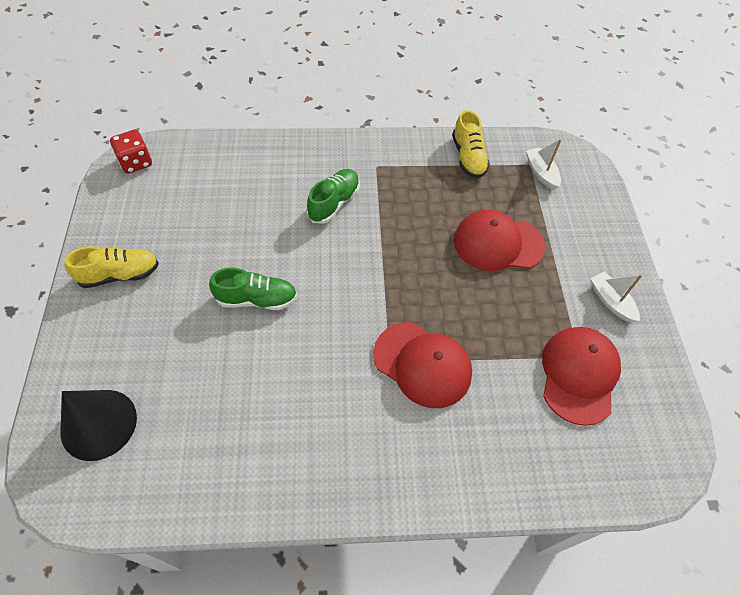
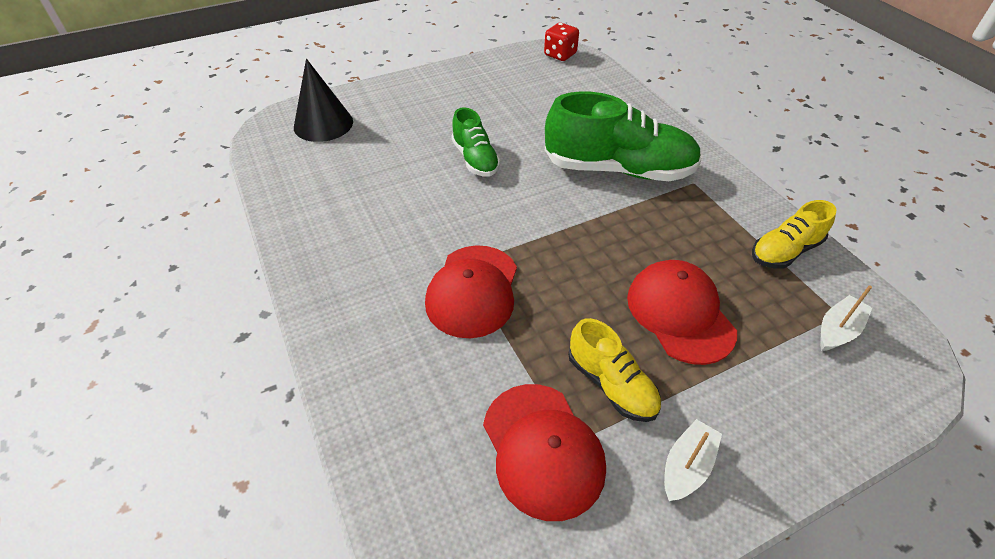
camera: 70 degrees right, 10 degrees down
(119, 274) = (451, 86): yellow shoe -> yellow shoe (611, 384)
(334, 203) = (618, 169): green shoe -> green shoe, size x1.85
(579, 375) = (542, 449): red cap -> red cap turned 75 degrees clockwise

